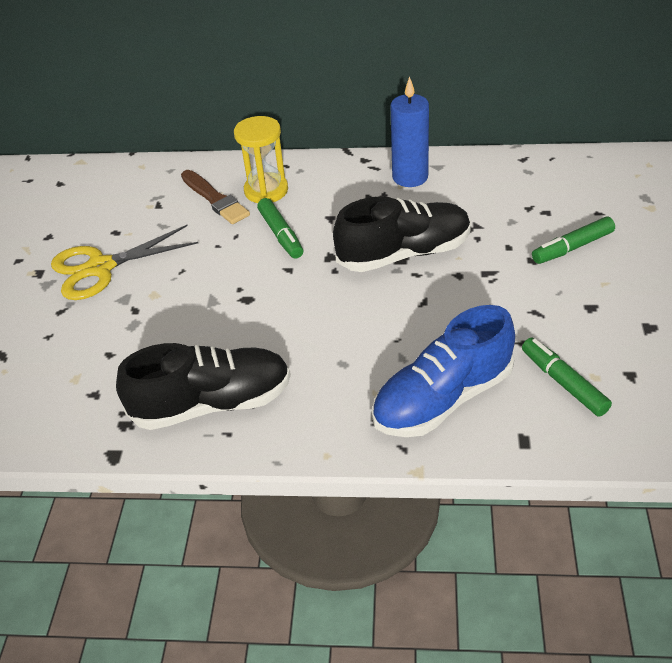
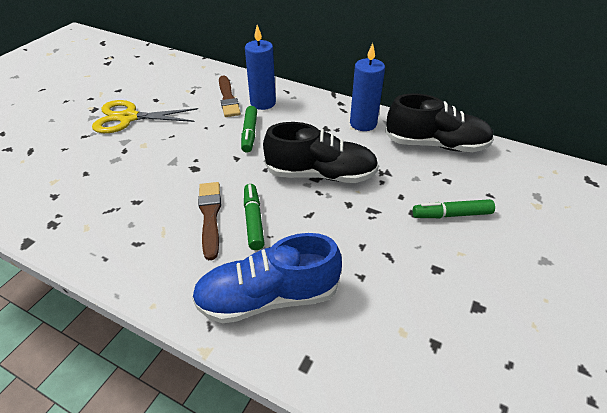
camera: 20 degrees right, 0 degrees up
(212, 403) = (113, 232): black shoe -> black shoe (435, 145)
(266, 190) = (263, 103): yellow hourglass -> blue candle
(313, 345) = (210, 216): none -> brown brush
(563, 383) = (372, 326): green marker -> green marker (253, 220)

